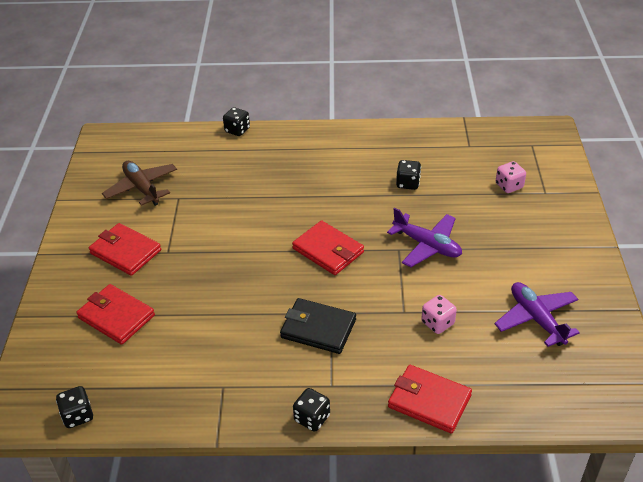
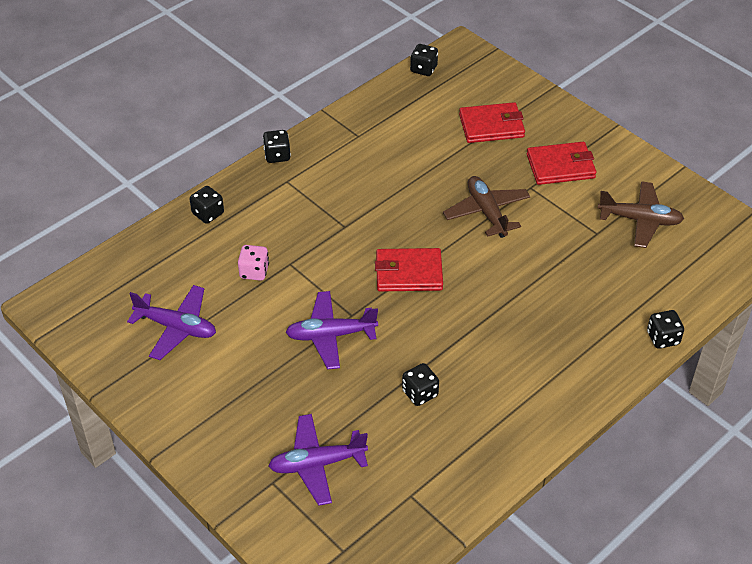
camera: 135 degrees right, 5 degrees up
(221, 255) = (487, 212): none -> brown plane
(318, 328) = (340, 209): black wallet -> none
(429, 401) = (208, 214): red wallet -> black dice
(509, 186) = (317, 464): pink dice -> purple plane

